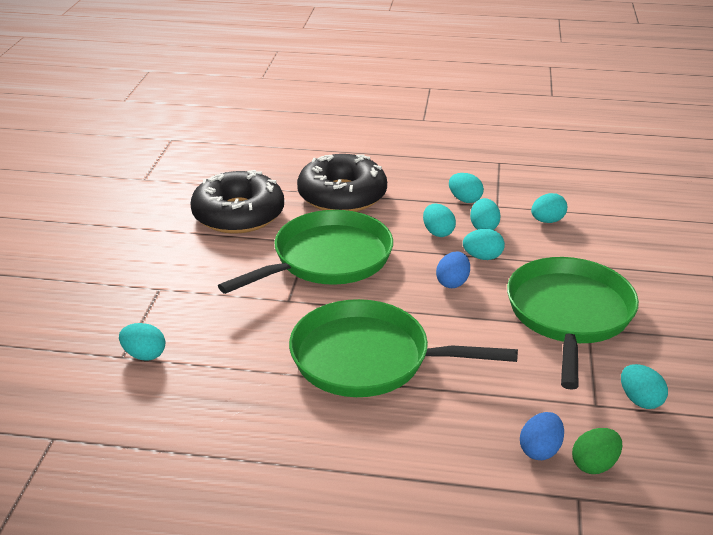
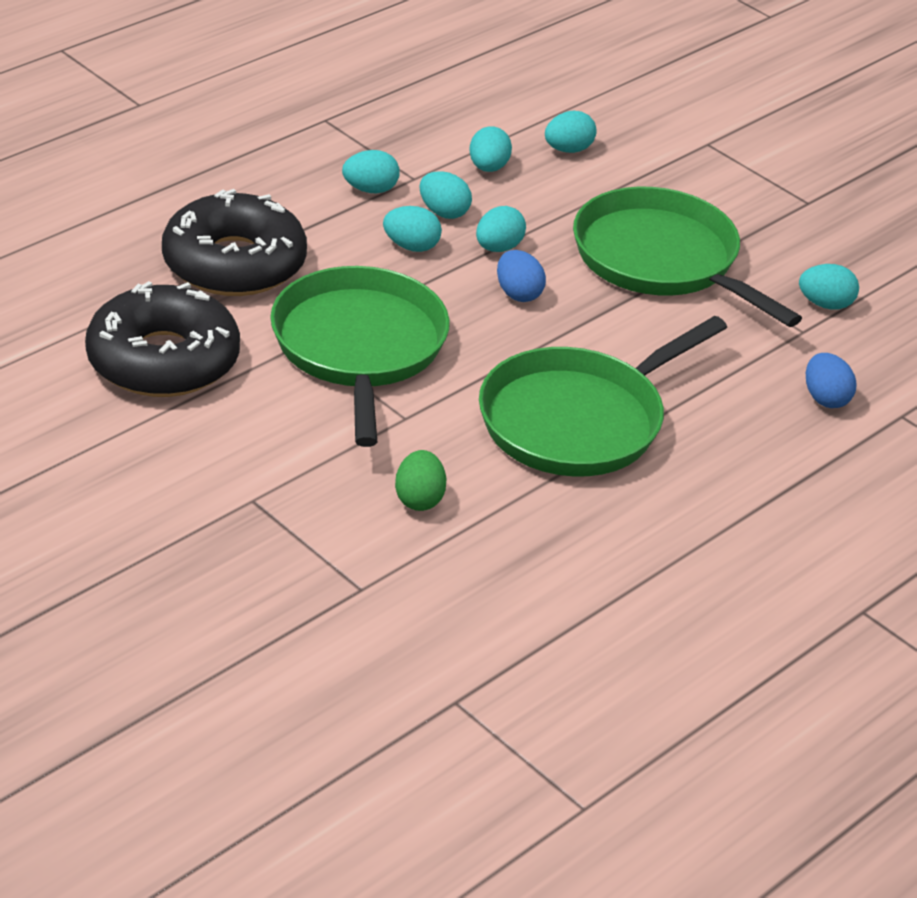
camera: 55 degrees left, 5 degrees up
(144, 355) = (380, 570): turquoise egg -> turquoise egg (568, 150)
(594, 464) = (874, 382): green egg -> green egg (419, 499)

